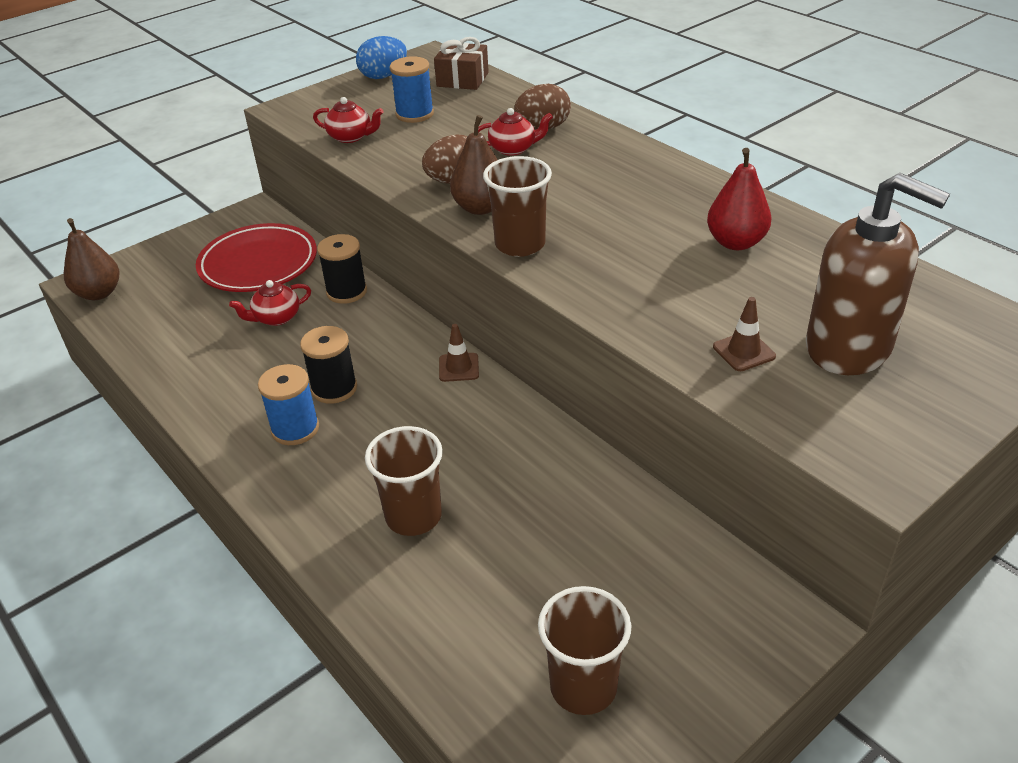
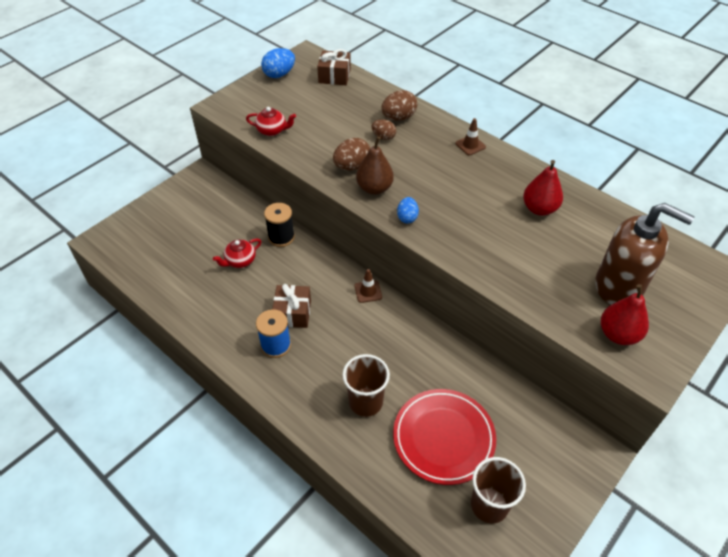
camera: 10 degrees left, 10 degrees up
(99, 293) = (112, 248): brown pear -> none
(258, 264) = (216, 218): red plate -> red plate (443, 438)
(334, 388) = (293, 313): black spool -> brown gift
(414, 114) = (310, 108): blue spool -> none
(513, 149) = (383, 137): red teapot -> brown egg
(520, 244) = (407, 217): brown cup -> blue egg
(744, 351) = (560, 293): brown traffic cone -> brown traffic cone (470, 145)
(833, 413) = (618, 334): none -> red pear

